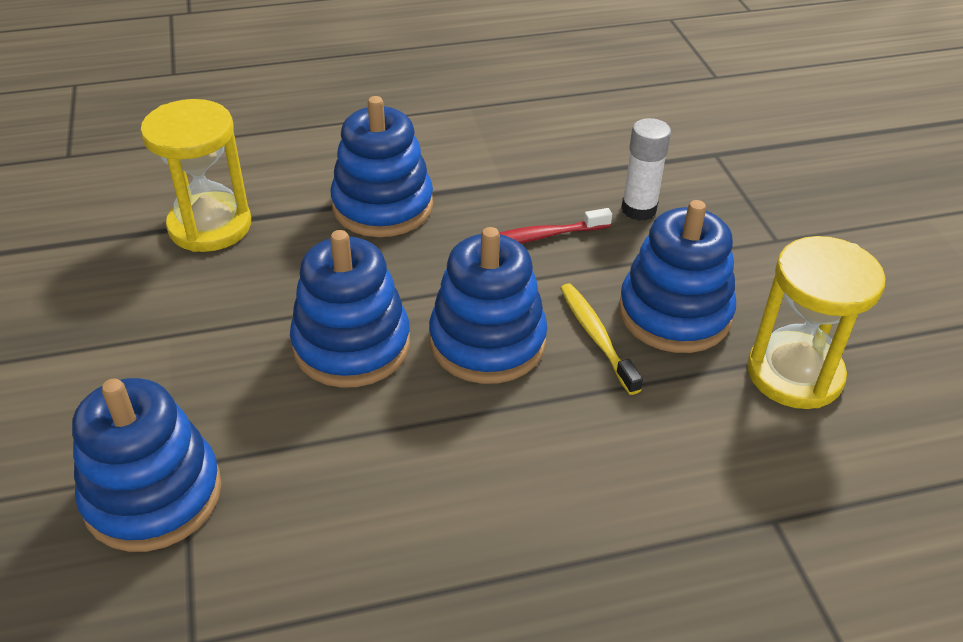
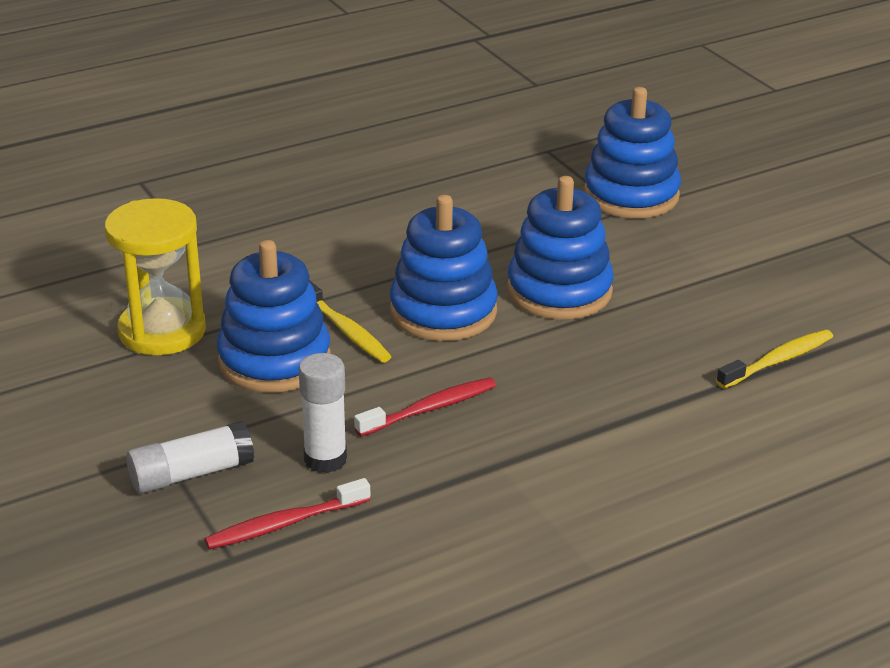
camera: 165 degrees right, 10 degrees down
(210, 226) = (777, 361): yellow hourglass -> yellow toothbrush
(382, 206) = (618, 412): blue stacking toy -> none
(675, 168) = (285, 523): none -> red toothbrush
(749, 216) = (191, 474): none -> white glue stick

